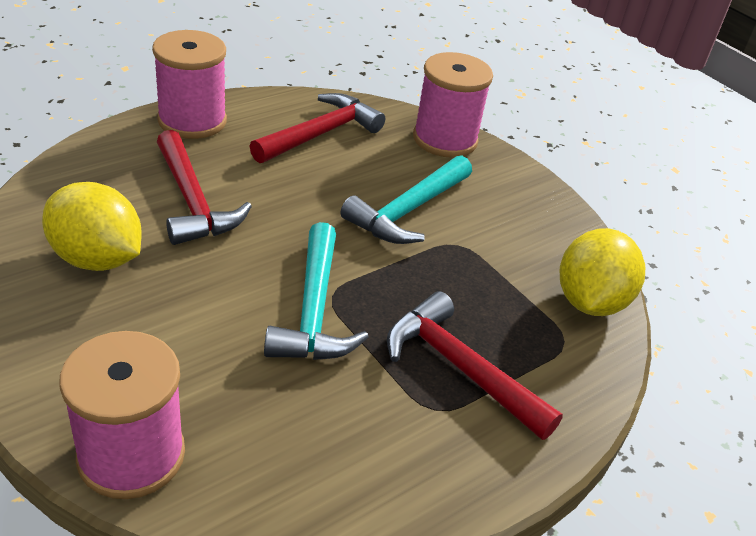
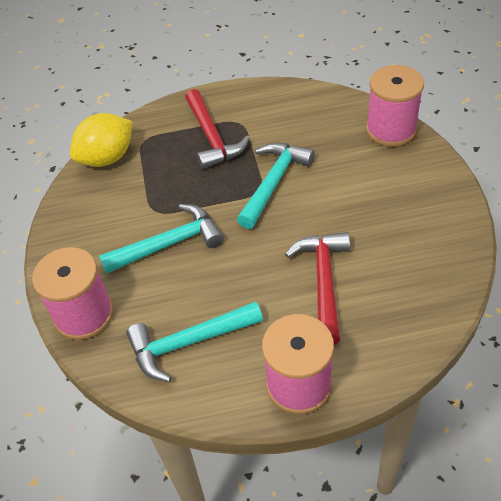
camera: 145 degrees left, 10 degrees up
(97, 259) = (399, 243): yellow lemon -> none
(320, 134) = (189, 343): red hammer -> turquoise hammer

